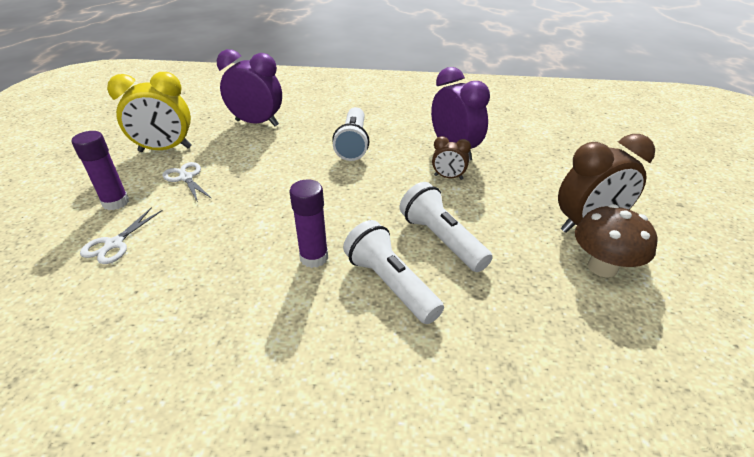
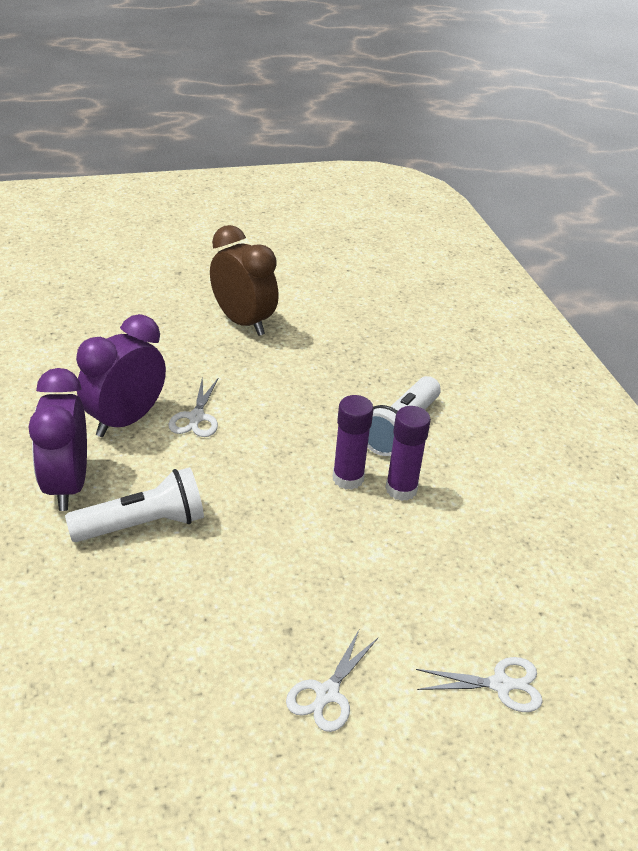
camera: 115 degrees left, 0 degrees up
(116, 202) = (432, 749): purple glue stick -> purple glue stick (348, 478)
(165, 149) = (260, 785): yellow clock -> none
(257, 123) = (108, 684): purple clock -> purple clock (67, 485)
(441, 240) = (318, 407): white flashlight -> none
(448, 177) = (196, 417): brown clock -> white scissors
(602, 267) = (300, 316): brown mushroom -> none

